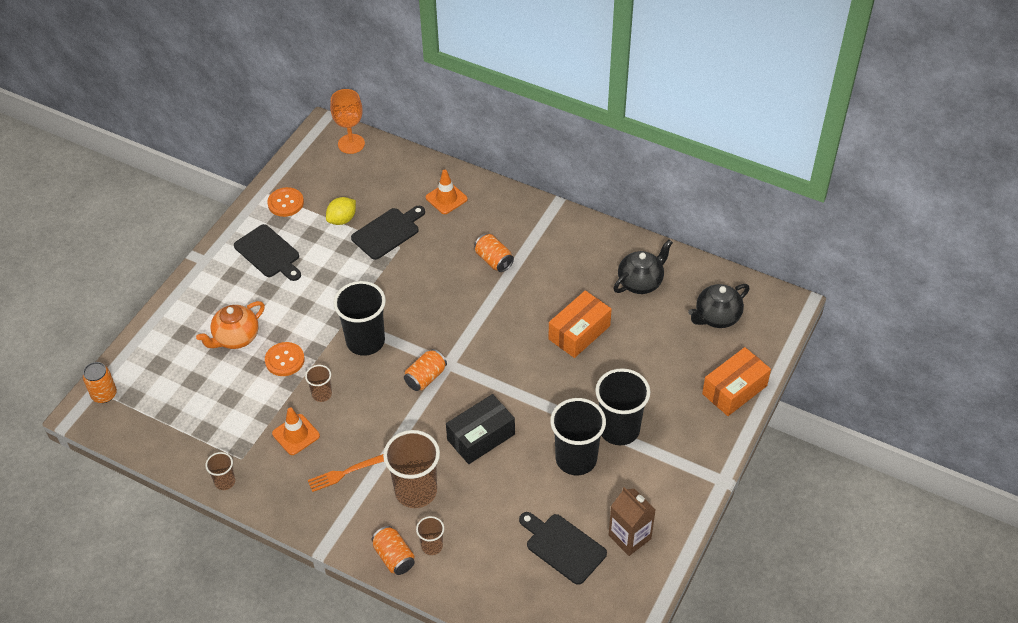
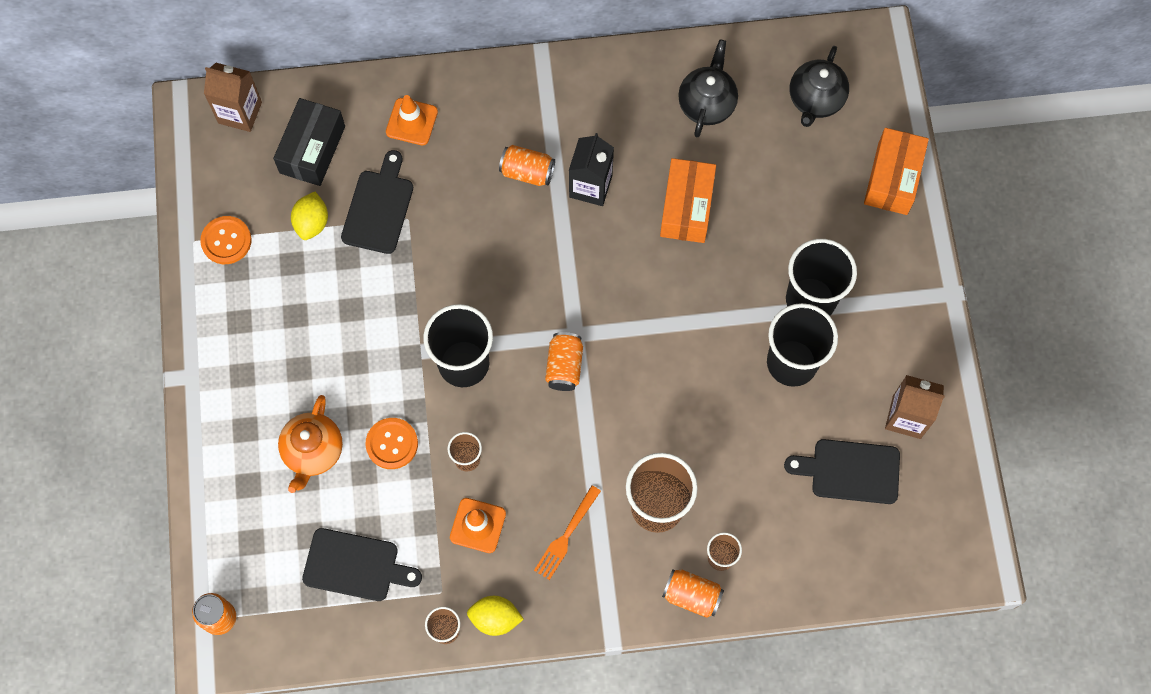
camera: 35 degrees left, 20 degrees up
(260, 493) = (495, 618): none -> yellow lemon
(269, 253) = (261, 319): black cutting board -> black cutting board (355, 565)
(351, 144) = (240, 112): orange goblet -> brown carton
(481, 437) = (676, 400): black box -> black box (312, 149)
(527, 288) = (590, 186): none -> black carton

